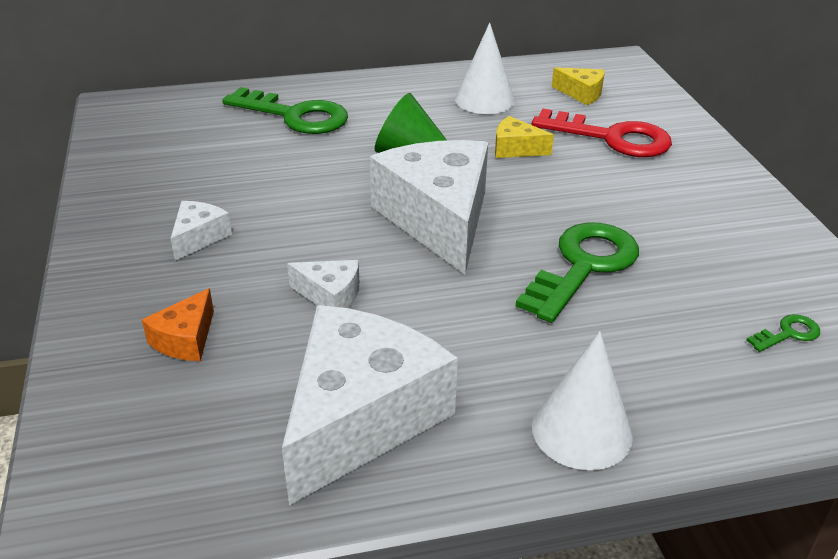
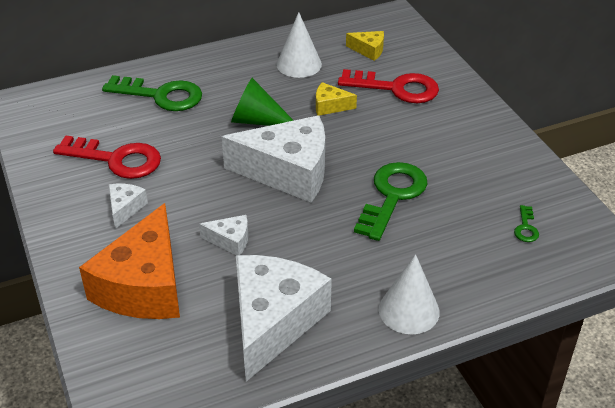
camera: 10 degrees left, 5 degrees up
(185, 339) = (144, 285): orange cheese -> orange cheese, size x2.29
(210, 179) = (116, 159): none -> red key
(438, 219) = (288, 172): white cheese -> white cheese turned 120 degrees clockwise
(788, 334) = (526, 228): green key -> green key turned 135 degrees clockwise

